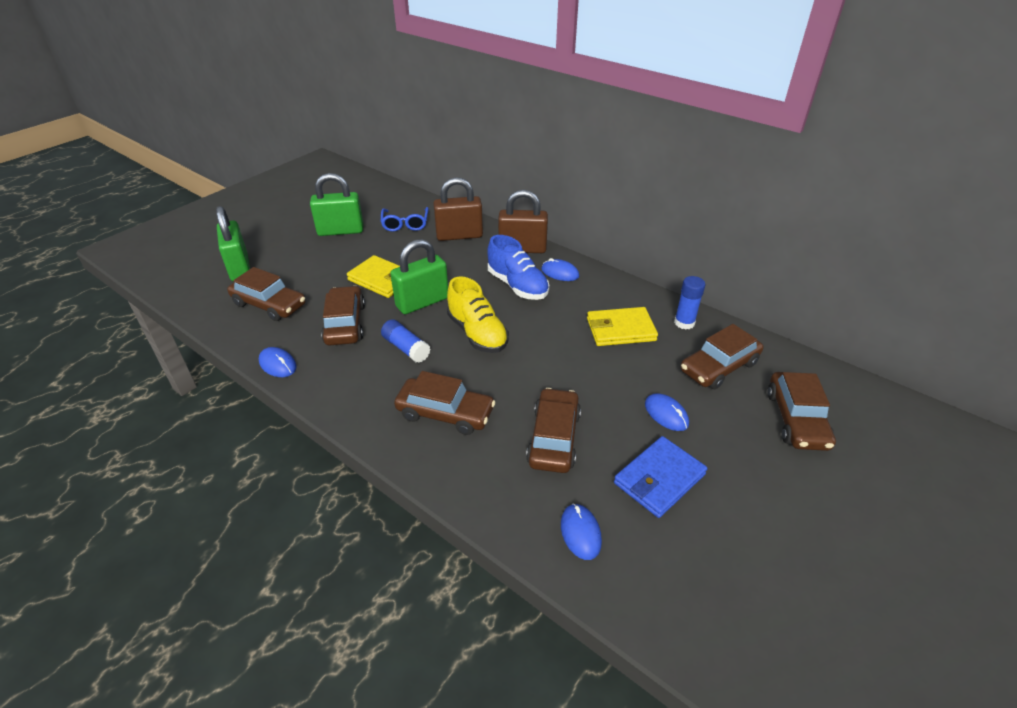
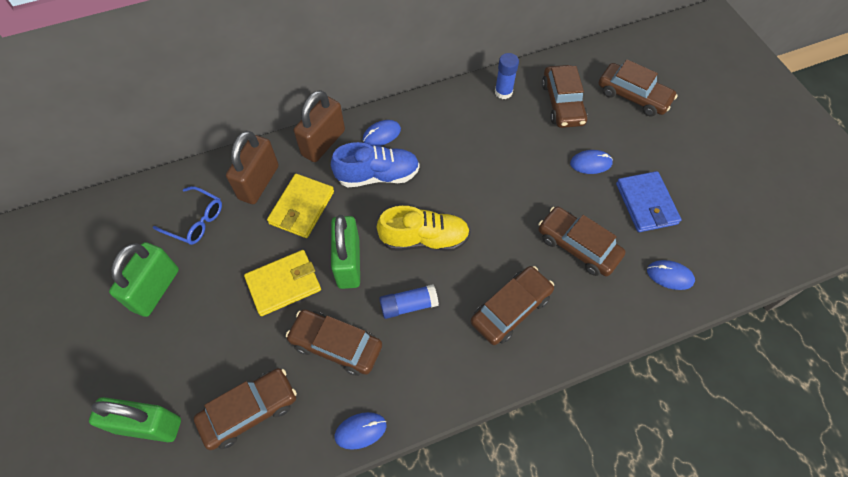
camera: 60 degrees left, 20 degrees up
(620, 329) = (485, 136): yellow wallet -> yellow wallet (301, 208)

